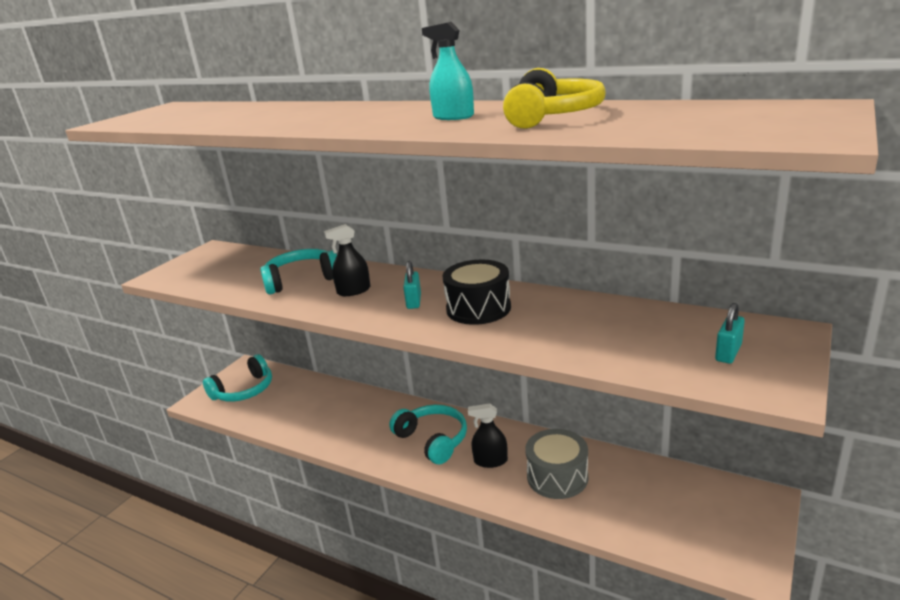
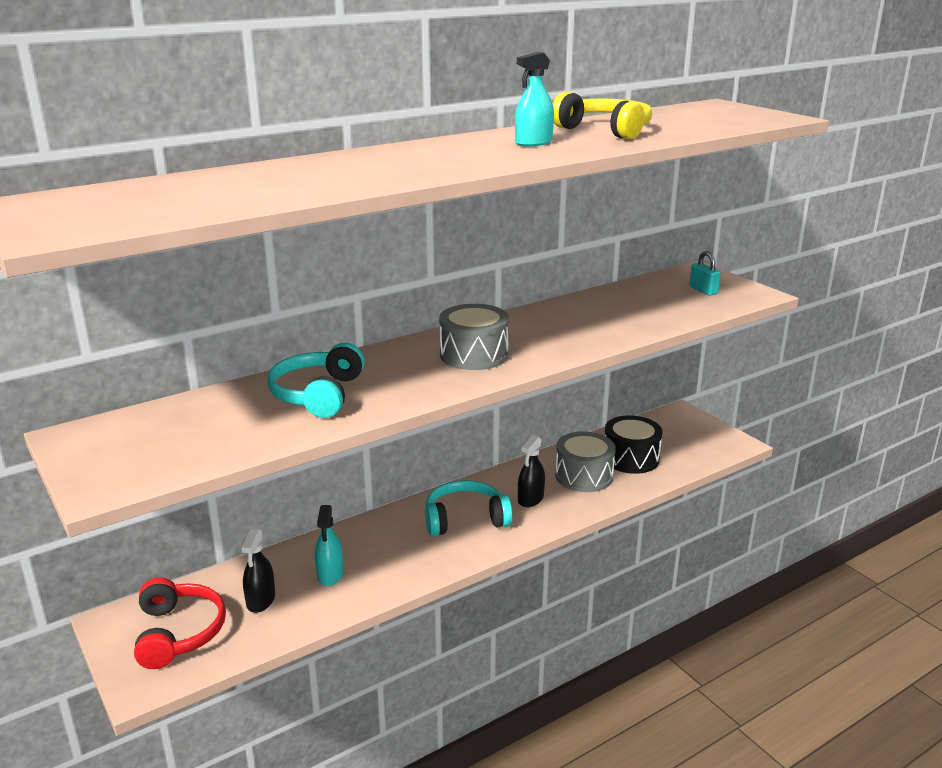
camera: 65 degrees left, 0 degrees up
(244, 390) = (178, 633): turquoise headphones -> red headphones
(326, 413) = (330, 574): none -> turquoise spray bottle
(354, 291) = (400, 374): black spray bottle -> black spray bottle (261, 600)
(414, 301) = (474, 355): turquoise padlock -> grey drum
(478, 308) = (530, 335): black drum -> black drum (631, 458)

